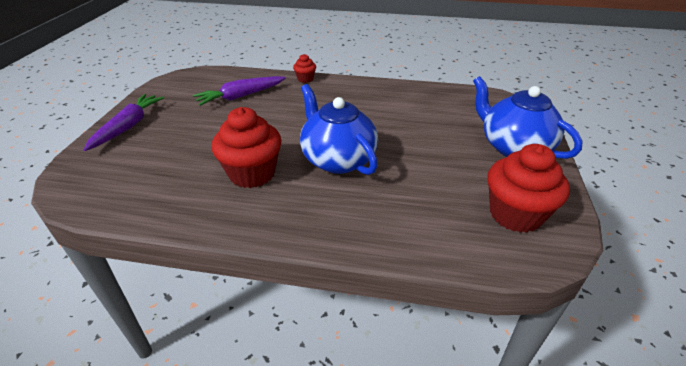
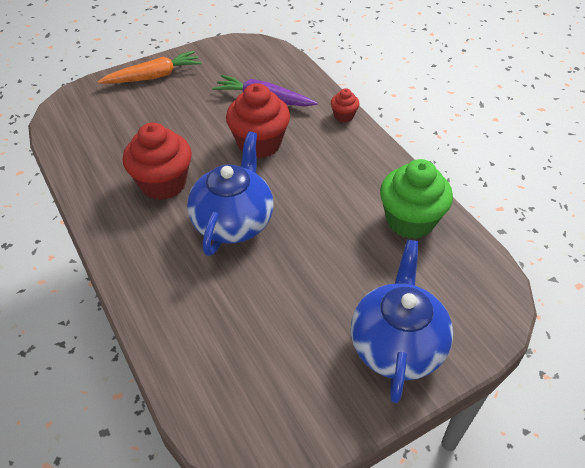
camera: 50 degrees right, 10 degrees up
(128, 127) = (153, 76): purple carrot -> orange carrot
(421, 99) = (410, 220): none -> green cupcake
(515, 214) = (272, 395): red cupcake -> red cupcake (259, 144)

